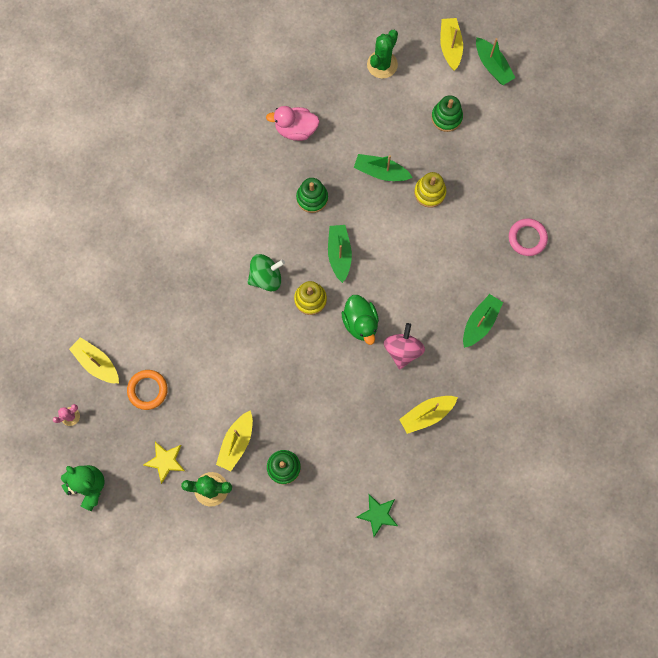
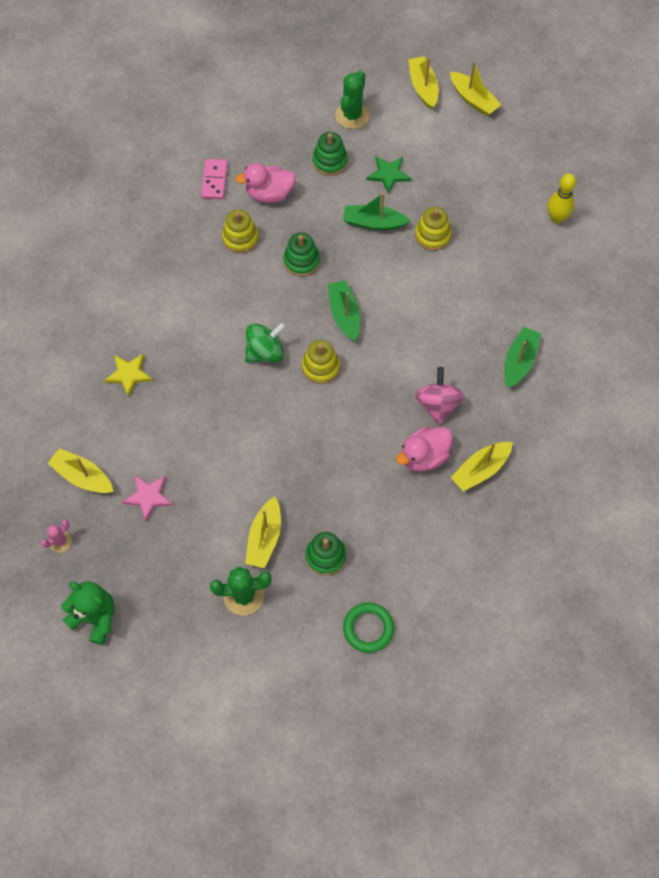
camera: 10 degrees left, 10 degrees down
(147, 390) = (148, 496): orange ring -> pink star
(165, 461) = (183, 573): yellow star -> yellow star (128, 374)
(250, 109) = (214, 180): none -> pink domino
(263, 168) = (240, 238): none -> yellow stacking toy
(307, 535) = (368, 628): none -> green ring
(360, 323) = (383, 383): green duck -> none
(378, 514) = (447, 591): green star -> green star (388, 174)
(381, 394) = (424, 456): none -> pink duck
(446, 117) = (434, 157): green stacking toy -> green stacking toy (330, 161)
(492, 66) = (473, 99): green boat -> yellow boat
(527, 238) = (551, 265): pink ring -> none
(541, 194) = (556, 218): none -> yellow bowling pin

